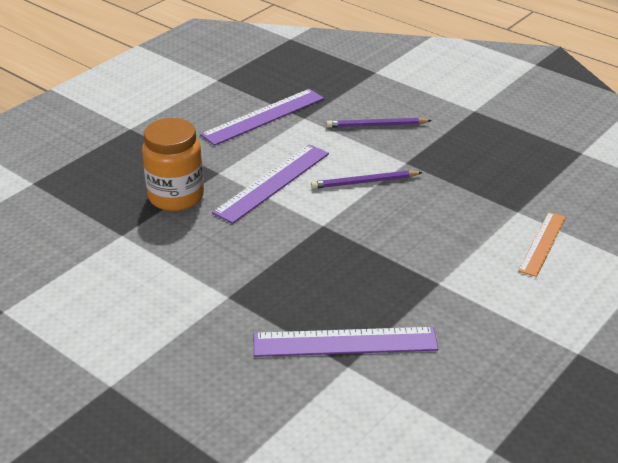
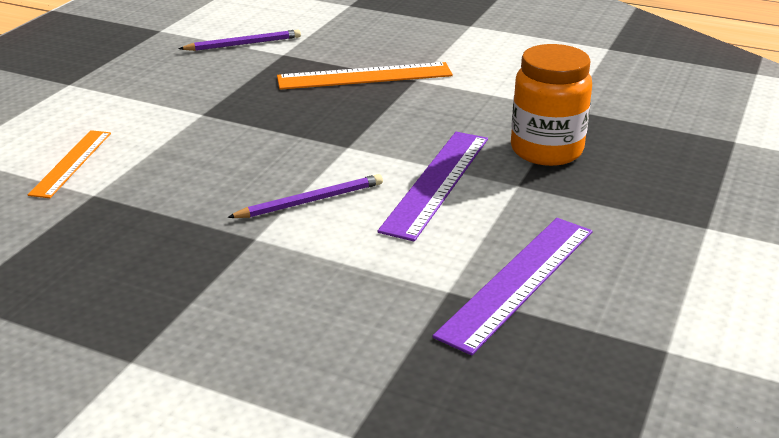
camera: 165 degrees right, 5 degrees down
(275, 310) = (364, 76): none -> orange ruler
(345, 342) = (290, 65): purple ruler -> none
(376, 125) = (316, 295): purple pencil -> purple pencil (243, 44)

